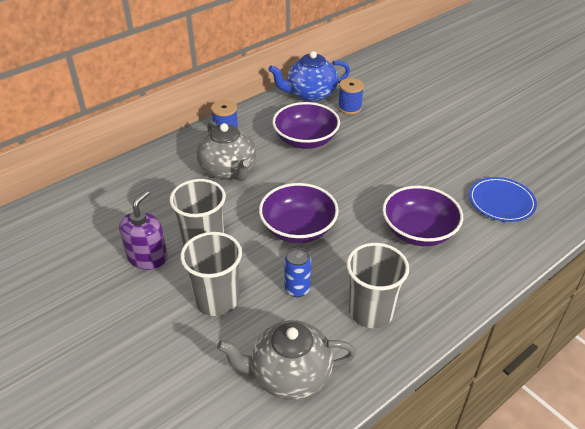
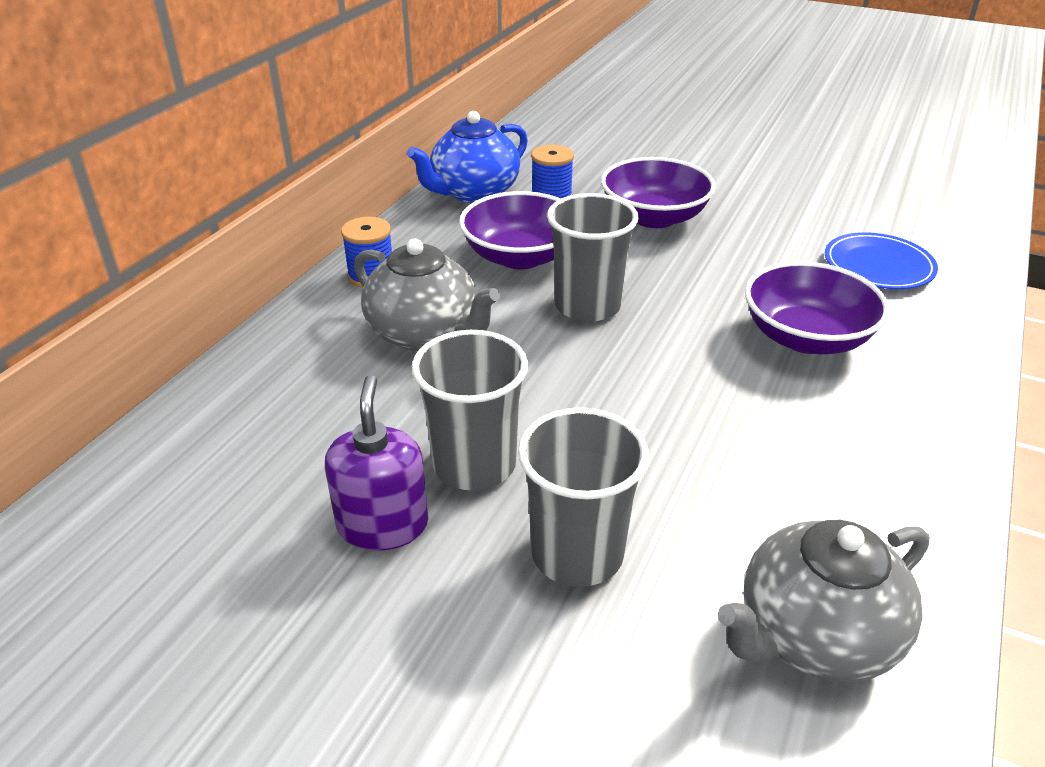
camera: 25 degrees left, 5 degrees down
(297, 289) = (701, 485): blue can -> none
(298, 228) = (620, 389): purple bowl -> purple bowl (654, 217)
(371, 311) = (847, 478): grey cup -> grey cup (587, 306)

